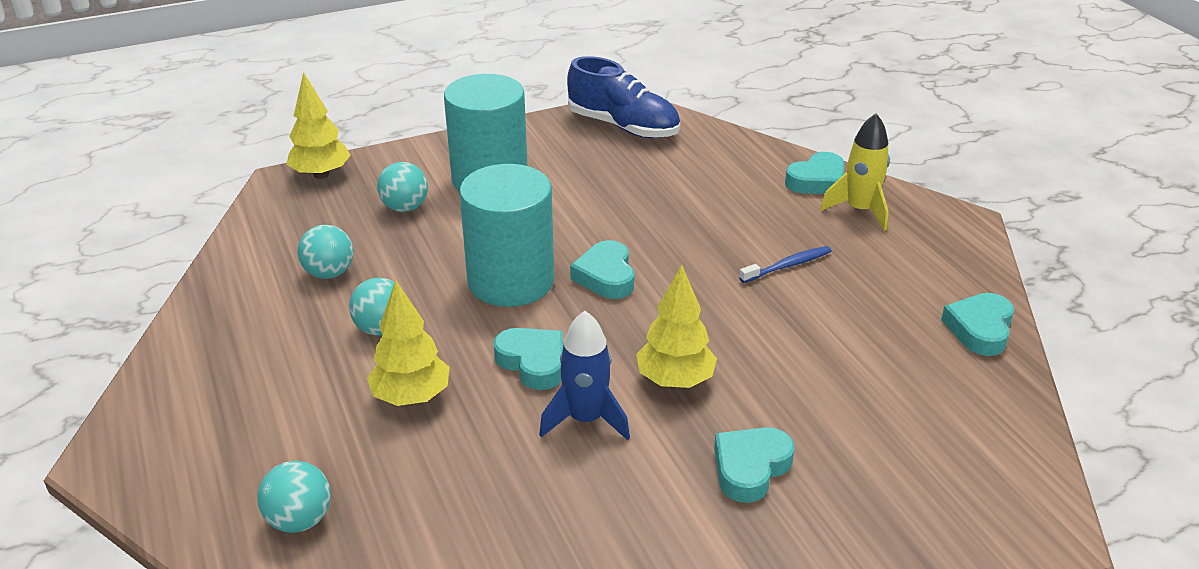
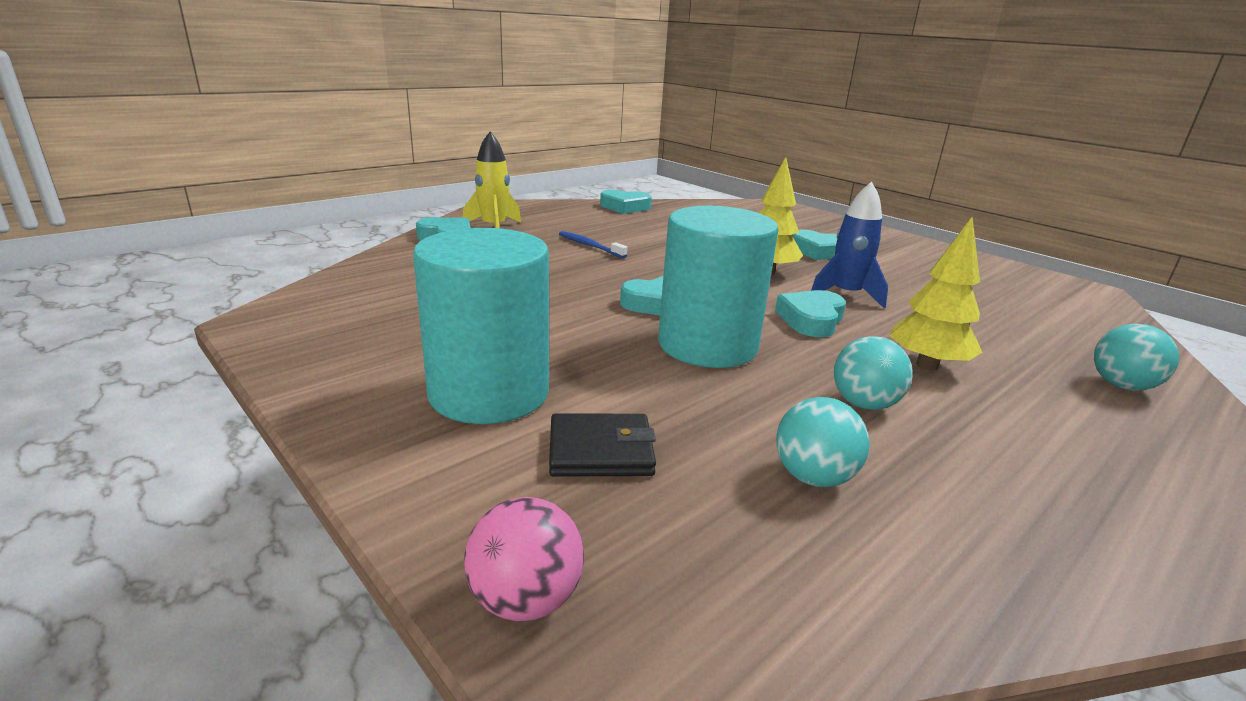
camera: 110 degrees left, 10 degrees down
(321, 174) = (525, 599): yellow tree -> pink ball
(405, 207) = (601, 450): turquoise ball -> black wallet
(623, 126) = (322, 321): blue shoe -> none

